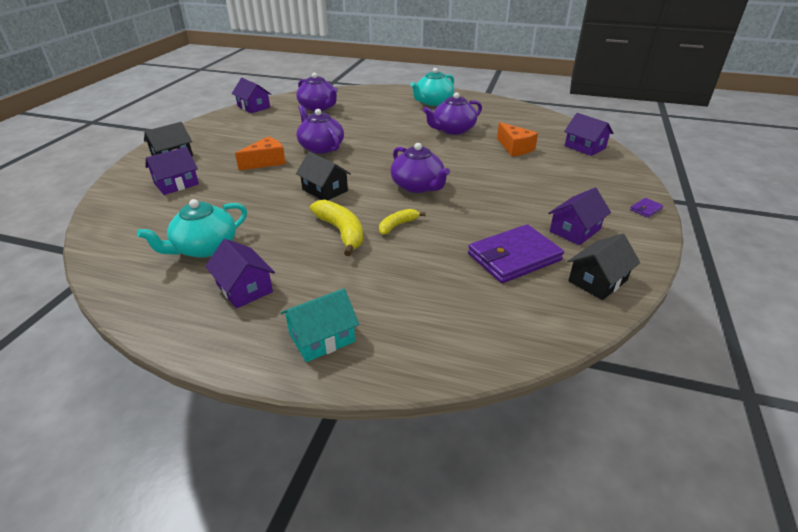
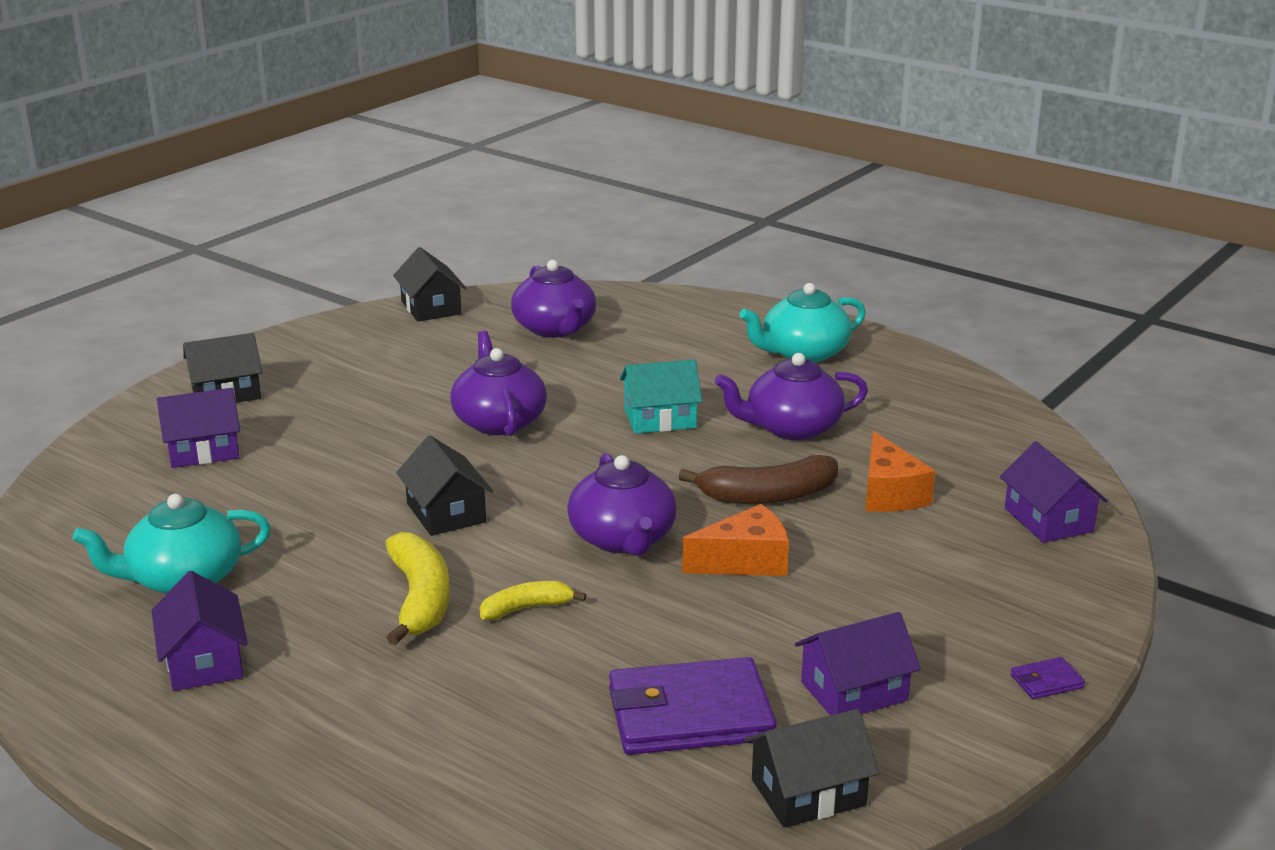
camera: 20 degrees right, 10 degrees down
(253, 107) = (431, 308): purple house -> black house
(266, 162) = (380, 434): orange cheese -> orange cheese (745, 561)
(322, 338) = (270, 768): turquoise house -> turquoise house (660, 419)
(466, 157) = (767, 496): none -> brown banana

